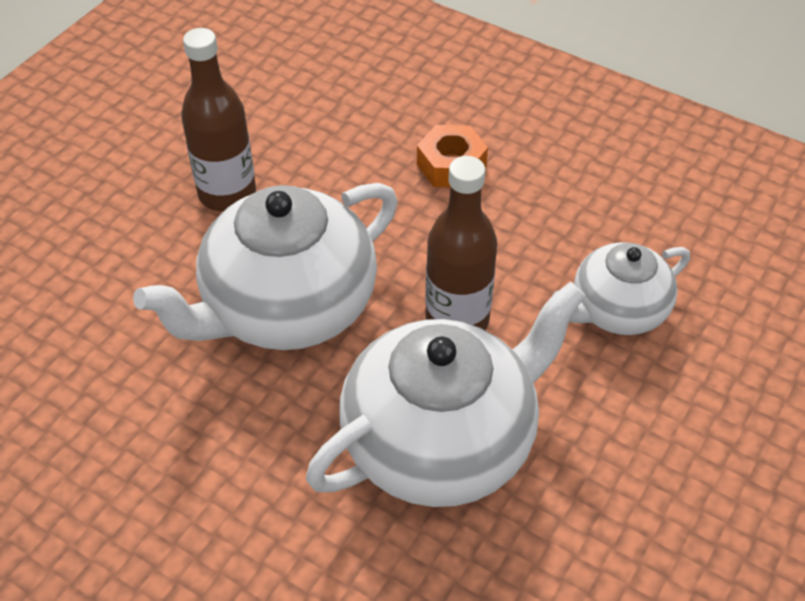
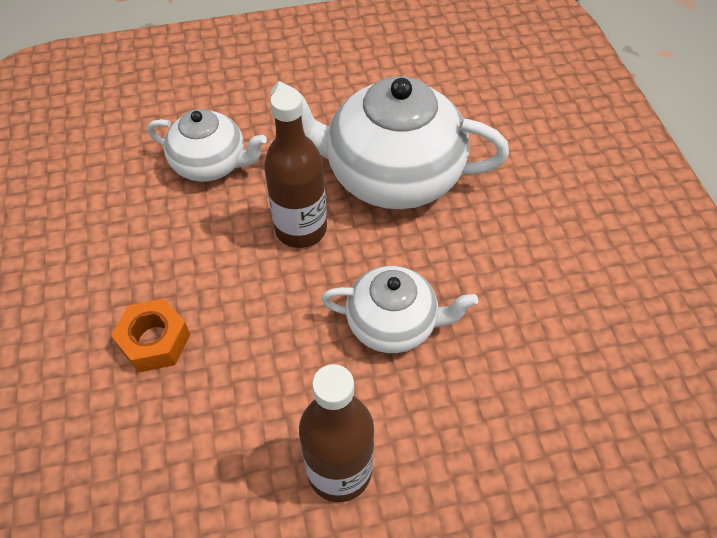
camera: 135 degrees left, 5 degrees up
(287, 307) = (393, 324): white teapot -> white teapot, size x0.58

